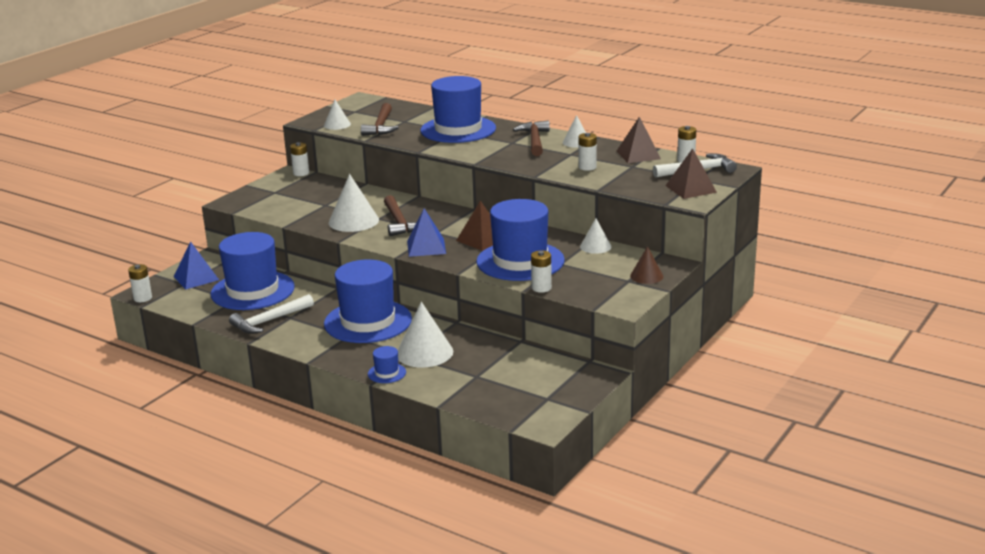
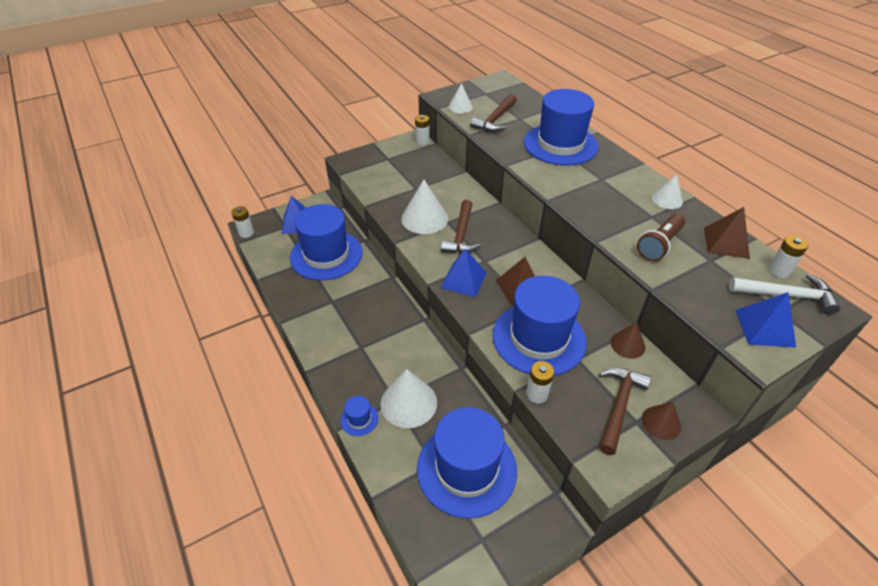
camera: 25 degrees right, 20 degrees up
(269, 321) = (314, 299): white hammer -> none
(368, 321) = (388, 334): blue hat -> blue hat (466, 469)
(535, 140) = (625, 183): brown hammer -> brown hammer (619, 406)
(587, 167) = (659, 245): white battery -> brown flashlight
(595, 246) = (627, 344): white cone -> brown cone
(690, 189) = (764, 328): brown pyramid -> blue pyramid

